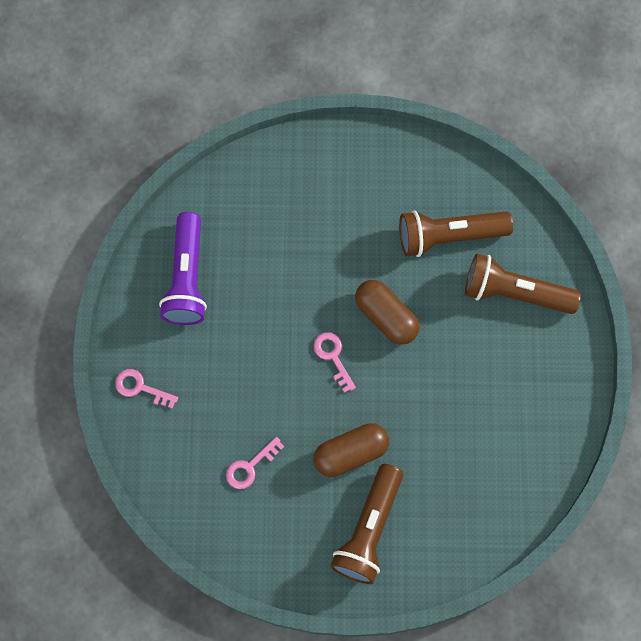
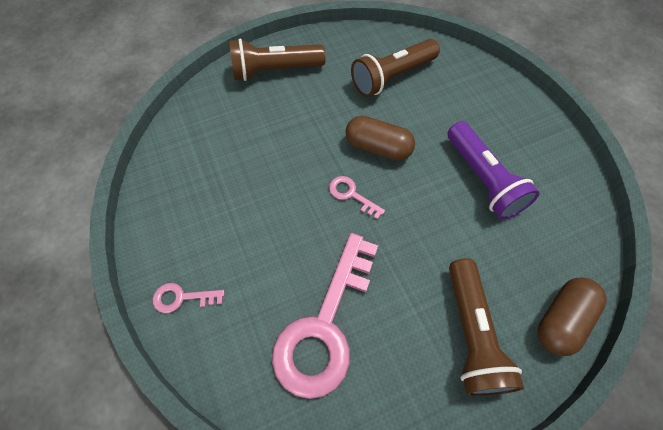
camera: 25 degrees left, 10 degrees down
(186, 278) = (192, 184): purple flashlight -> purple flashlight (482, 179)
(250, 466) = (325, 325): pink key -> pink key, size x2.35
(350, 453) = (412, 268): brown capsule -> brown capsule (561, 319)
(515, 292) = (464, 94): brown flashlight -> brown flashlight (275, 70)

